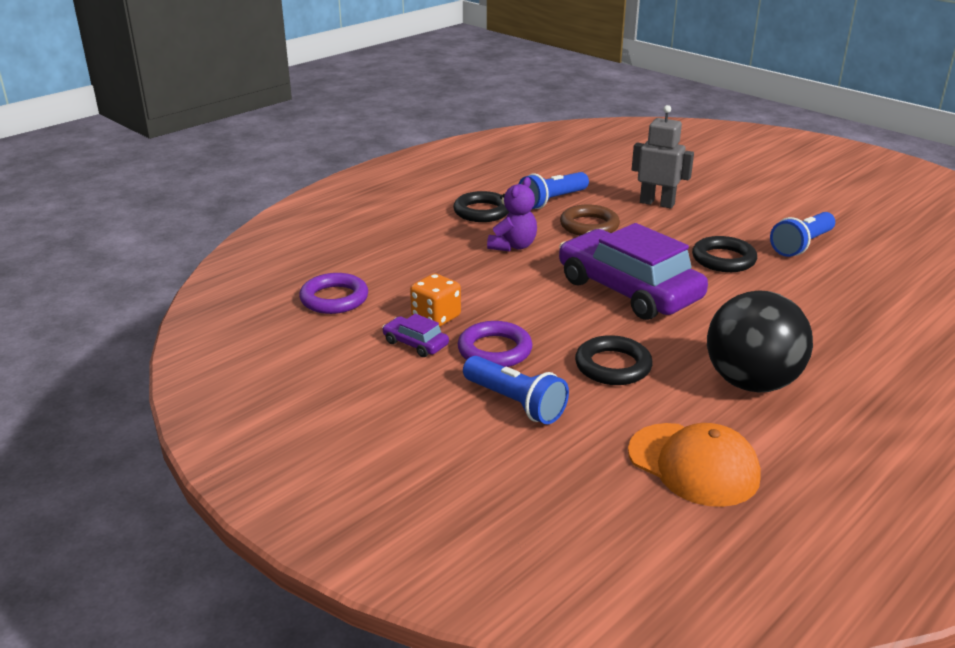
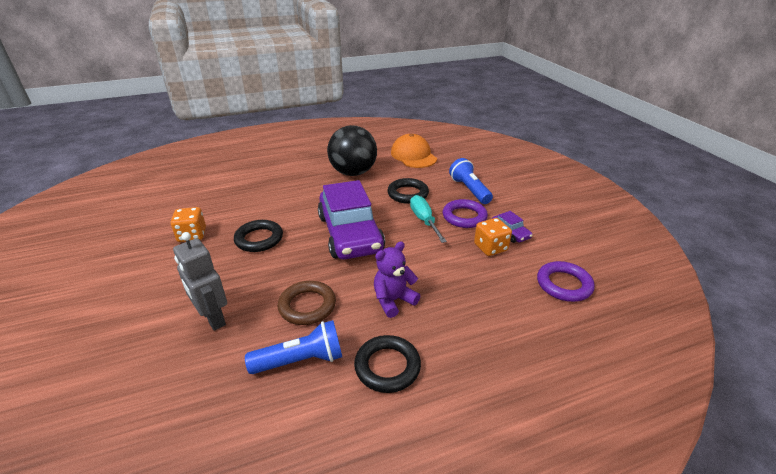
camera: 155 degrees left, 5 degrees up
(549, 330) = (424, 220): none -> turquoise screwdriver
(801, 245) = (192, 235): blue flashlight -> orange dice

